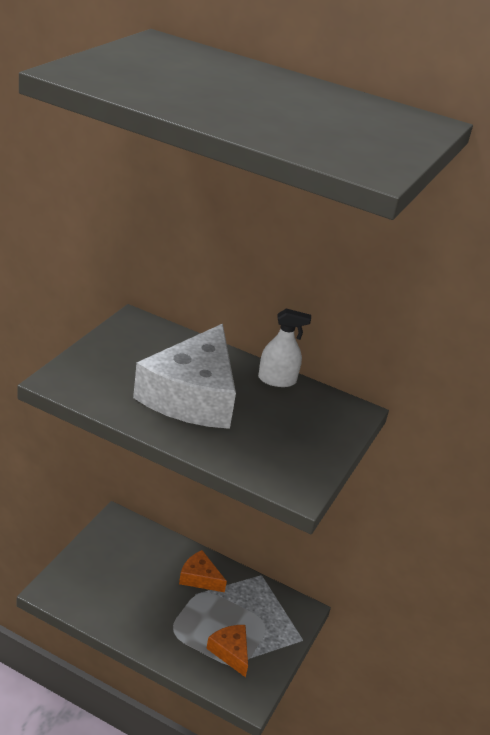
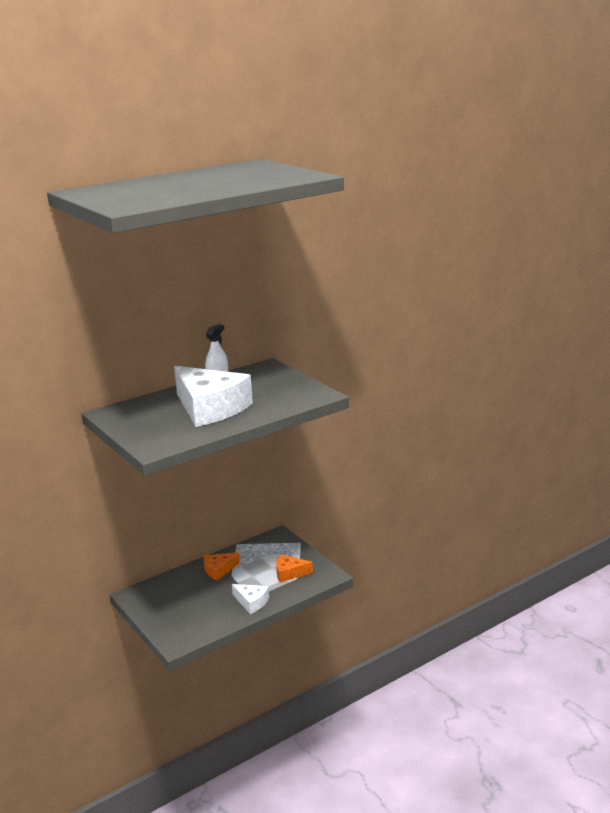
camera: 55 degrees left, 10 degrees down
(153, 634) = (251, 602): none -> white cheese

